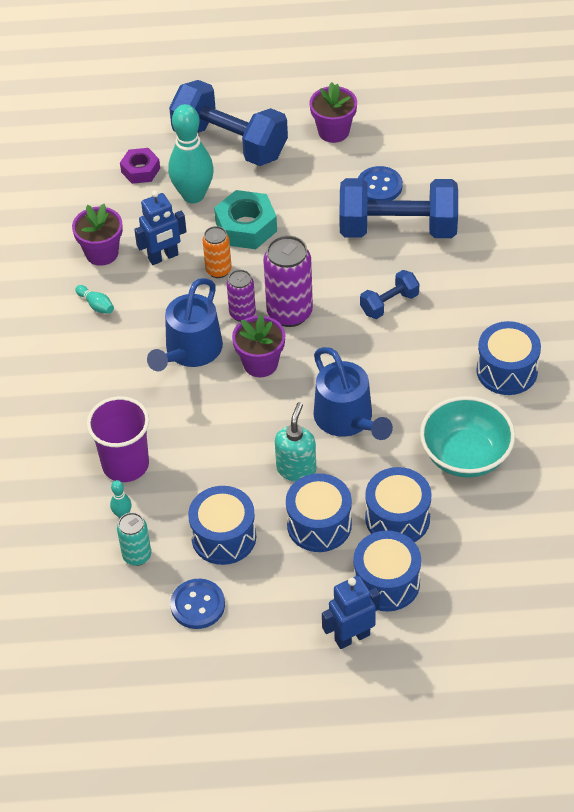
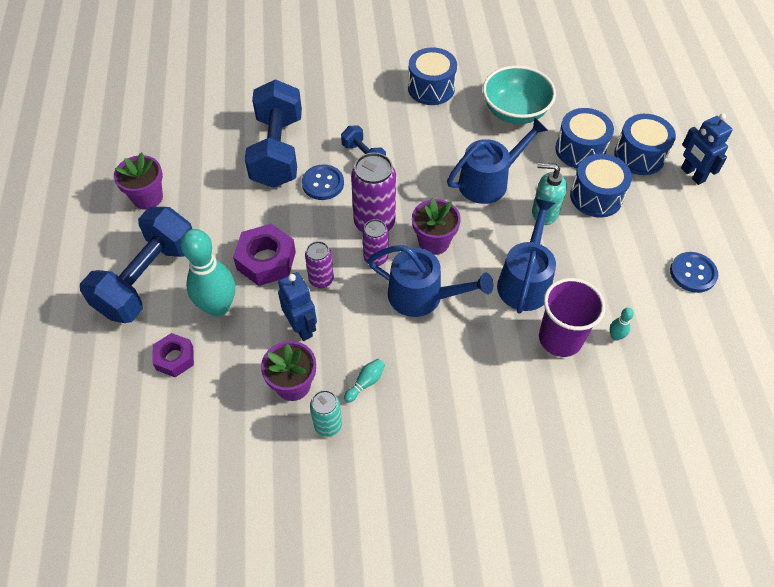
camera: 95 degrees left, 5 degrees up
(137, 556) = (656, 321): turquoise can -> turquoise can (328, 425)
(201, 441) = (525, 281): none -> blue watering can
(218, 270) = (321, 280): orange can -> purple can
(224, 537) = (622, 259): blue drum -> none
(246, 227) = (266, 260): turquoise nut -> purple nut
(379, 186) = (224, 164): blue button -> blue button (323, 183)

